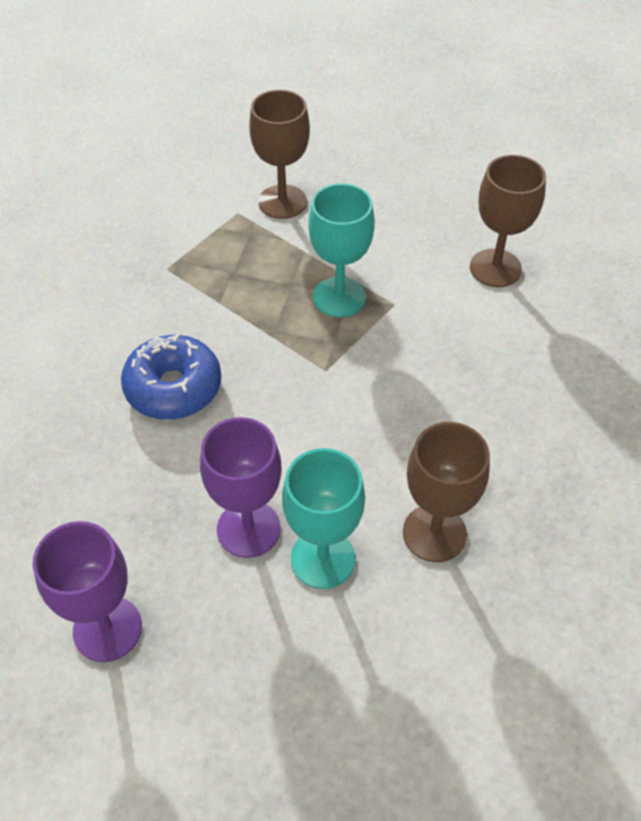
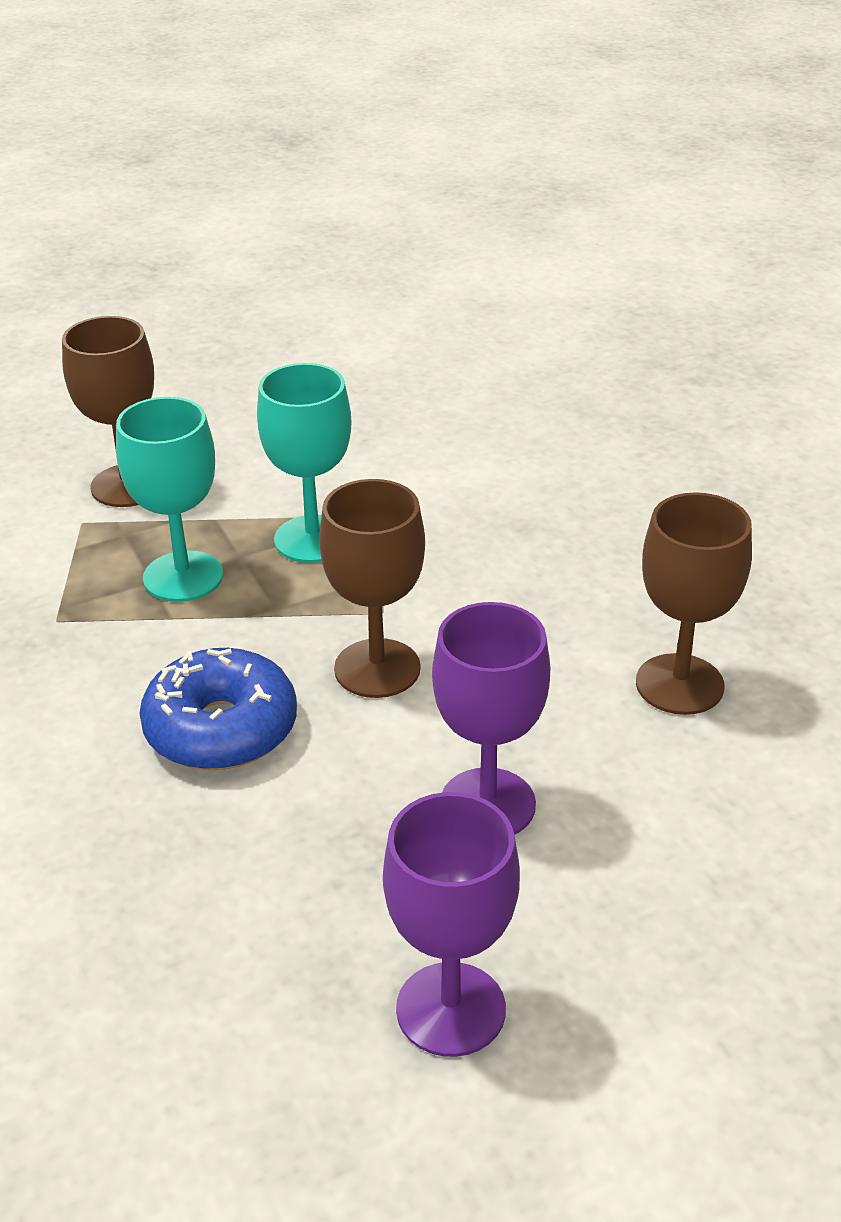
camera: 40 degrees left, 15 degrees down
(323, 559) = (601, 778): turquoise goblet -> turquoise goblet (183, 577)
(495, 268) = (448, 432): brown goblet -> brown goblet (377, 668)

